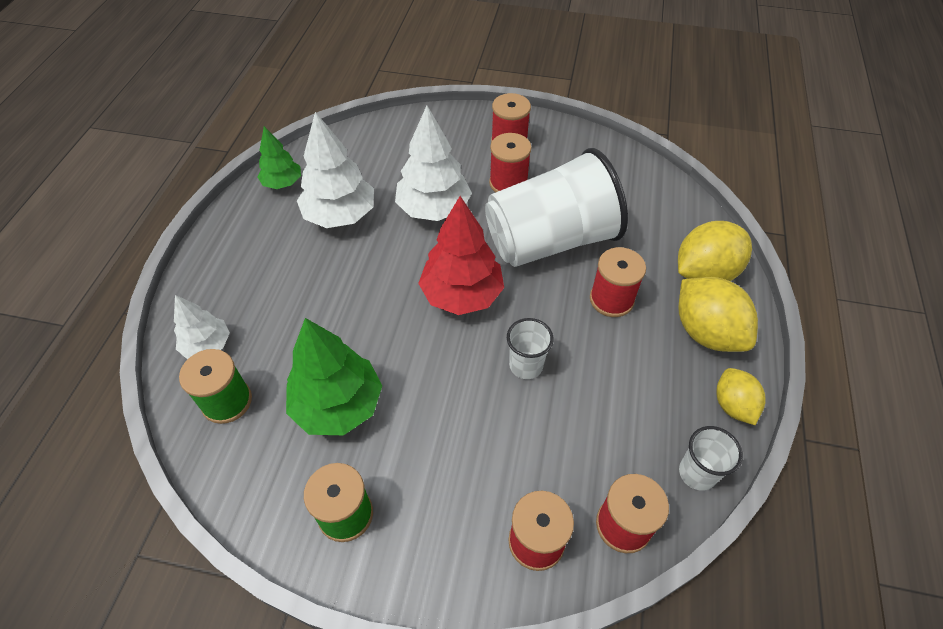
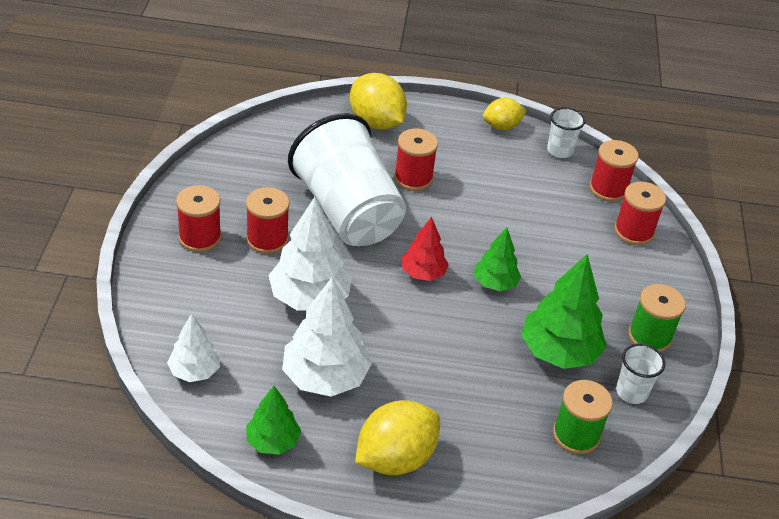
camera: 100 degrees left, 10 degrees down
(207, 345) = (519, 465): white tree -> white tree (194, 371)
(445, 357) = (494, 283): none -> green tree
(462, 295) = (423, 273): red tree -> red tree, size x0.59
(526, 365) = (491, 232): white cup -> white cup (631, 392)
(706, 332) = (438, 130): yellow lemon -> yellow lemon (395, 458)

